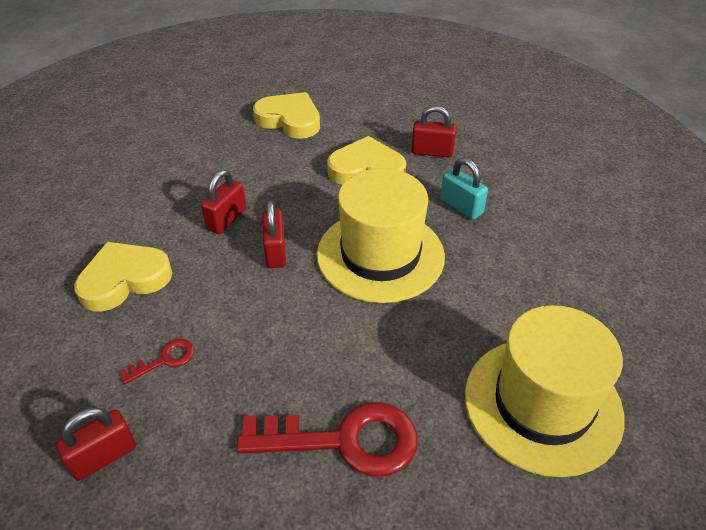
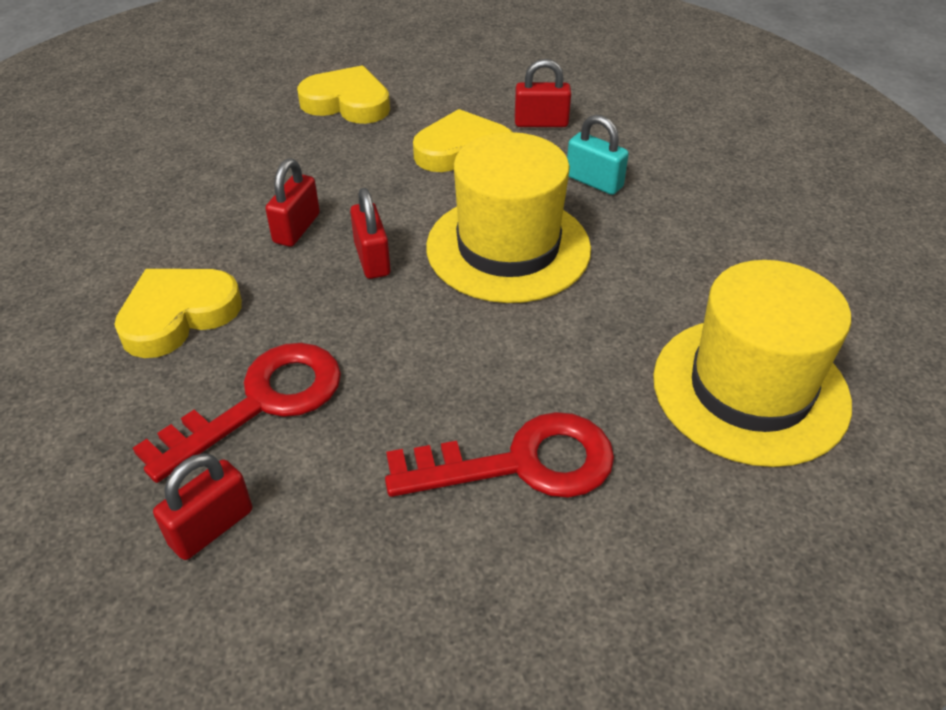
camera: 10 degrees left, 0 degrees up
(165, 360) = (261, 403): red key -> red key, size x2.16

